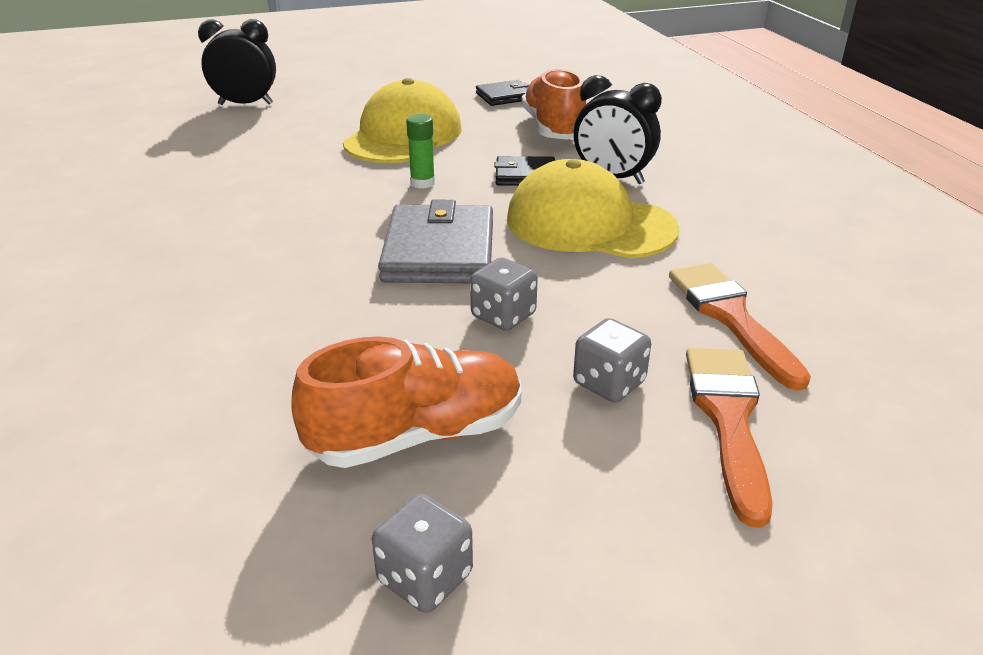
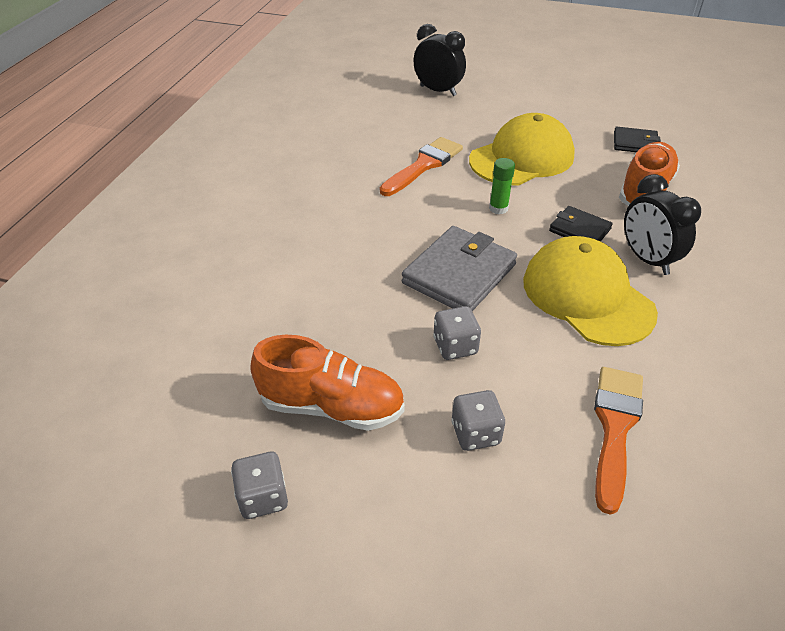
camera: 35 degrees right, 10 degrees up
(728, 418) = (529, 504): orange brush -> orange brush (424, 165)

